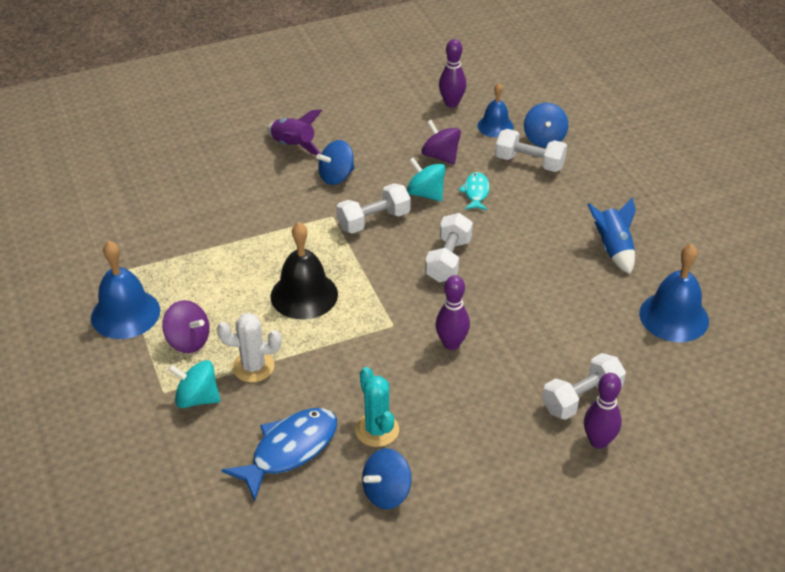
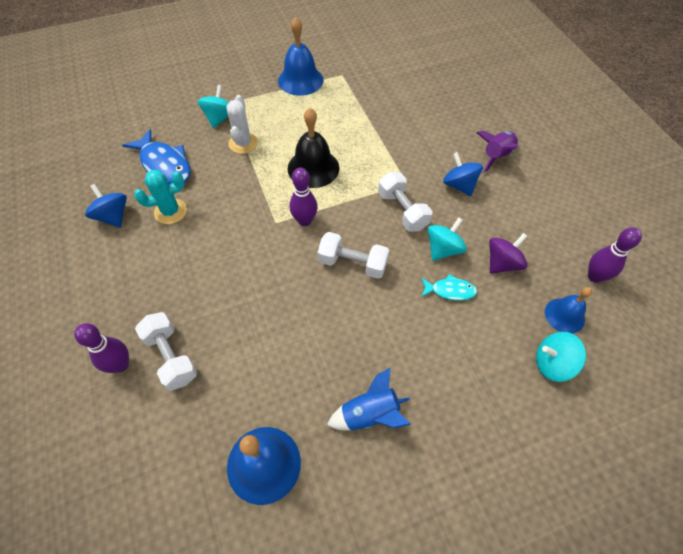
camera: 90 degrees right, 15 degrees up
(188, 341) = (272, 110): purple spinning top -> none
(451, 344) = (250, 261): purple bowling pin -> purple bowling pin (304, 221)
(529, 163) = (506, 344): white dumbbell -> none
(544, 139) = (552, 363): blue spinning top -> turquoise spinning top

